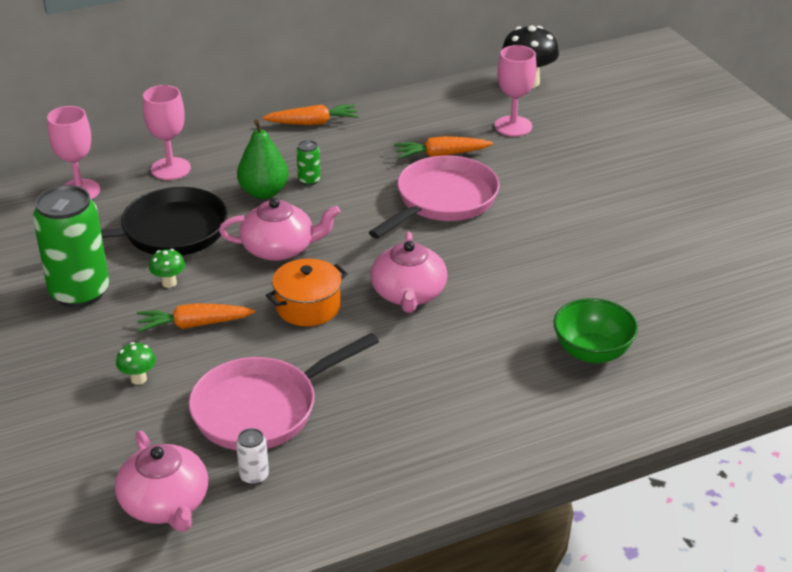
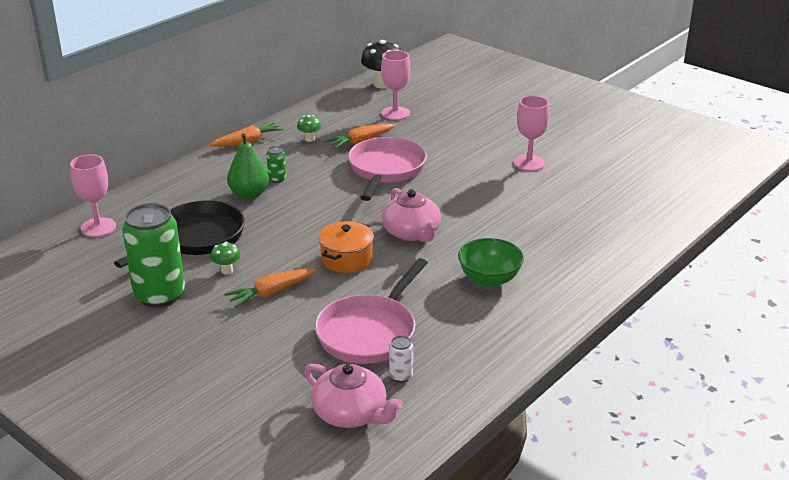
camera: 25 degrees left, 5 degrees down
(138, 379) = (258, 339): green mushroom -> green mushroom (309, 139)
(170, 169) = (161, 195): pink goblet -> pink goblet (529, 163)
(279, 248) = (293, 227): pink teapot -> none
(592, 352) = (563, 235): green bowl -> green bowl (489, 279)

